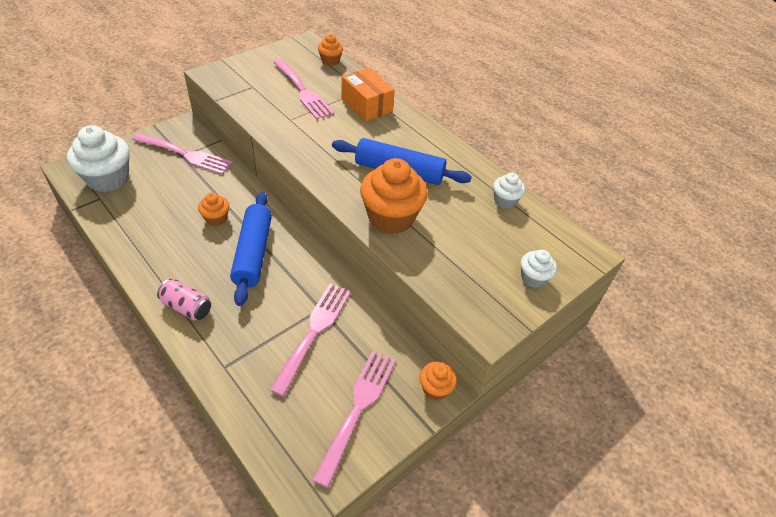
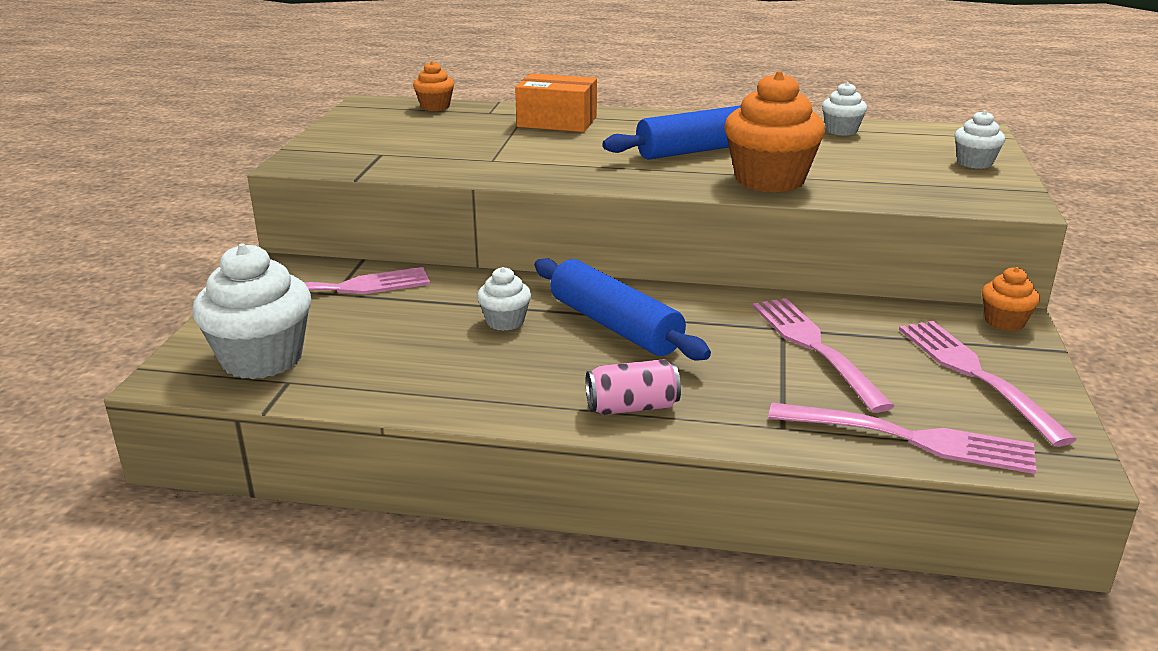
camera: 35 degrees left, 20 degrees down
(216, 218) = (505, 321): orange cupcake -> white cupcake
(302, 90) = (454, 136): pink fork -> pink fork (908, 439)

